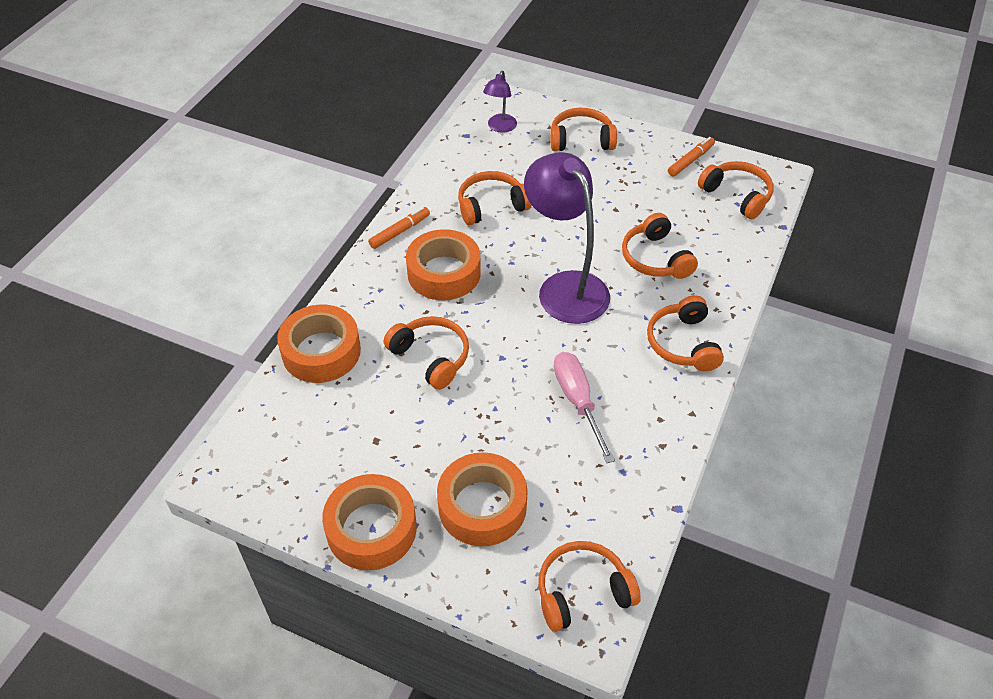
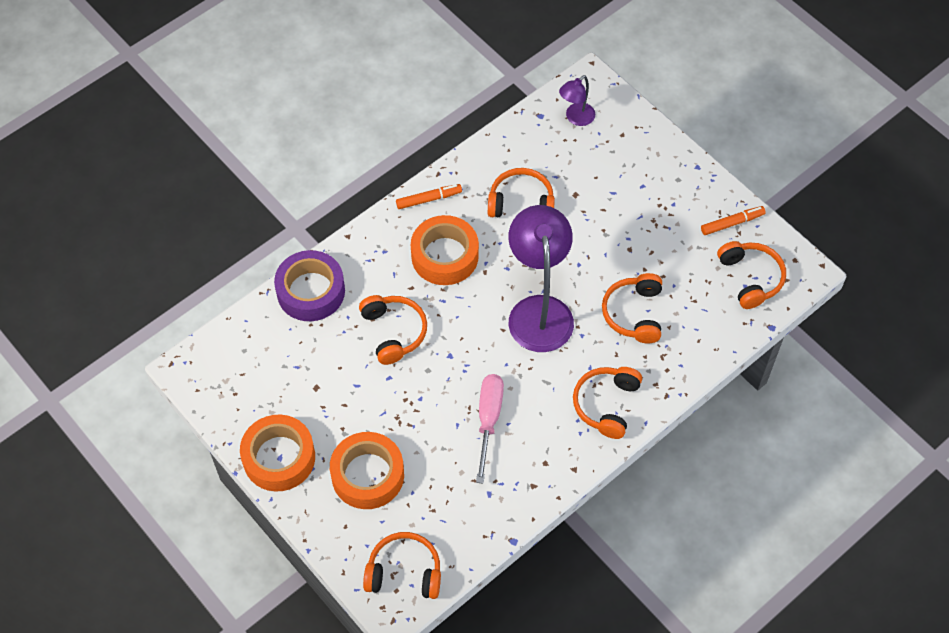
camera: 25 degrees right, 10 degrees up
(321, 351) = (311, 291): orange tape -> purple tape
(581, 140) = (643, 161): orange headphones -> none

